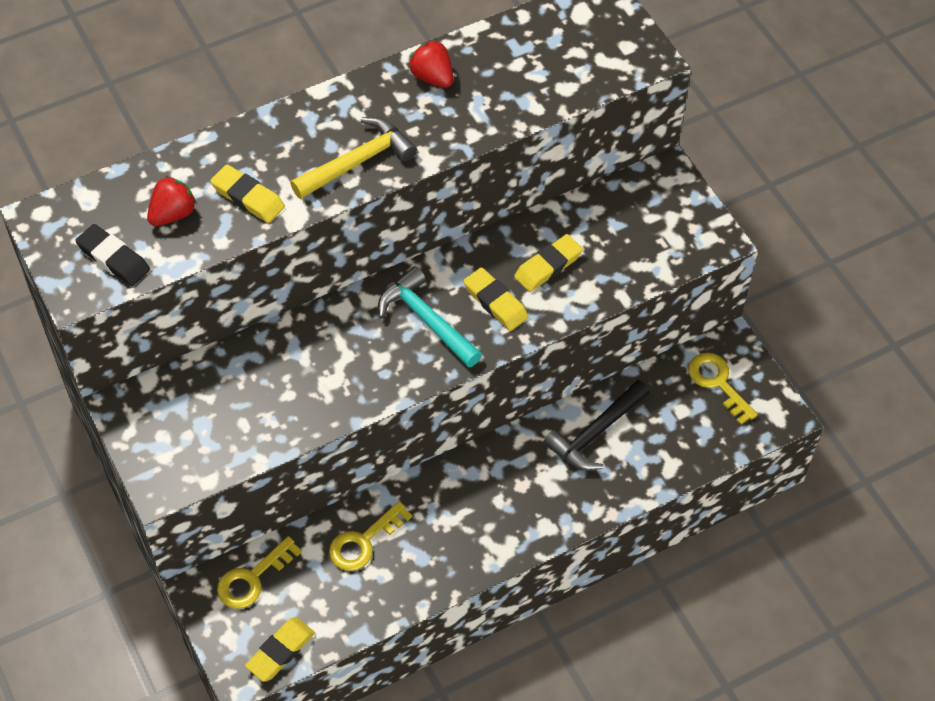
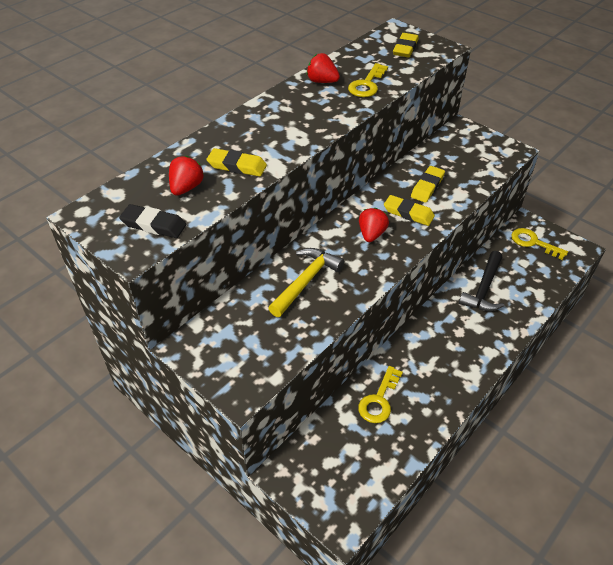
camera: 20 degrees left, 10 degrees down
(252, 578) = (314, 451): yellow key -> yellow key (367, 84)
(280, 651) = (362, 498): yellow eraser -> yellow eraser (405, 48)
(357, 162) = (301, 131): yellow hammer -> yellow hammer (305, 281)
(426, 320) = (371, 234): turquoise hammer -> red strawberry

